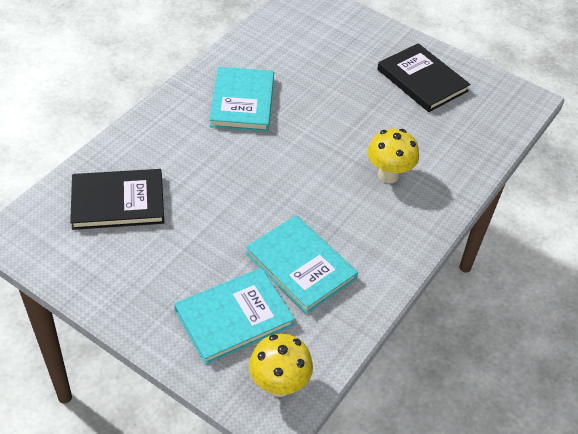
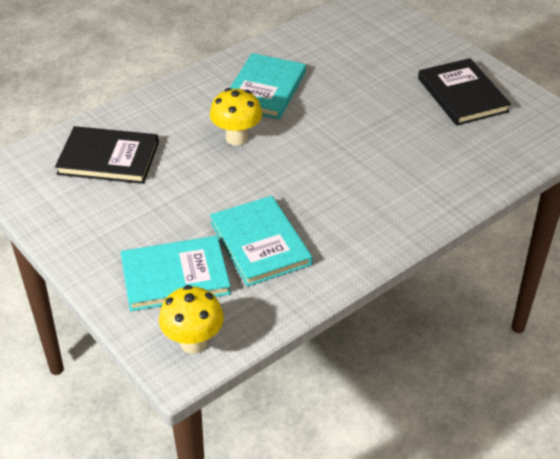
camera: 20 degrees right, 5 degrees down
(388, 175) = (387, 177): yellow mushroom -> yellow mushroom (237, 138)

